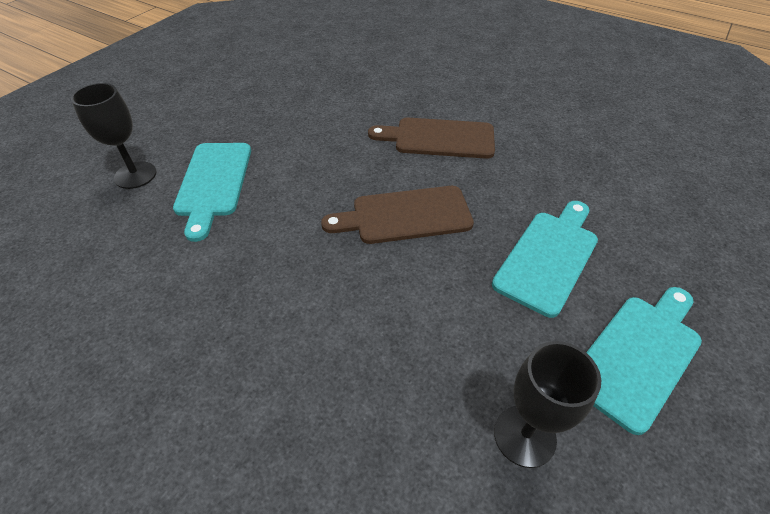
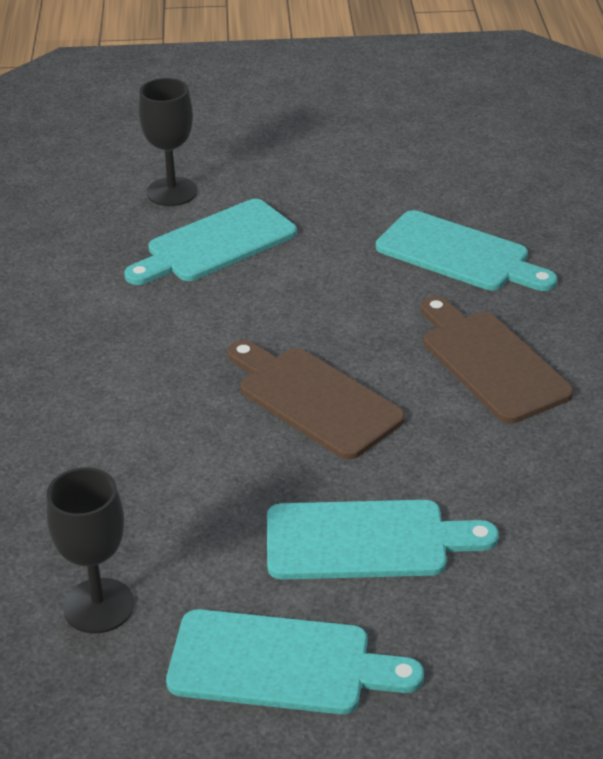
camera: 55 degrees right, 10 degrees down
(341, 105) = (458, 254): none -> turquoise cutting board

